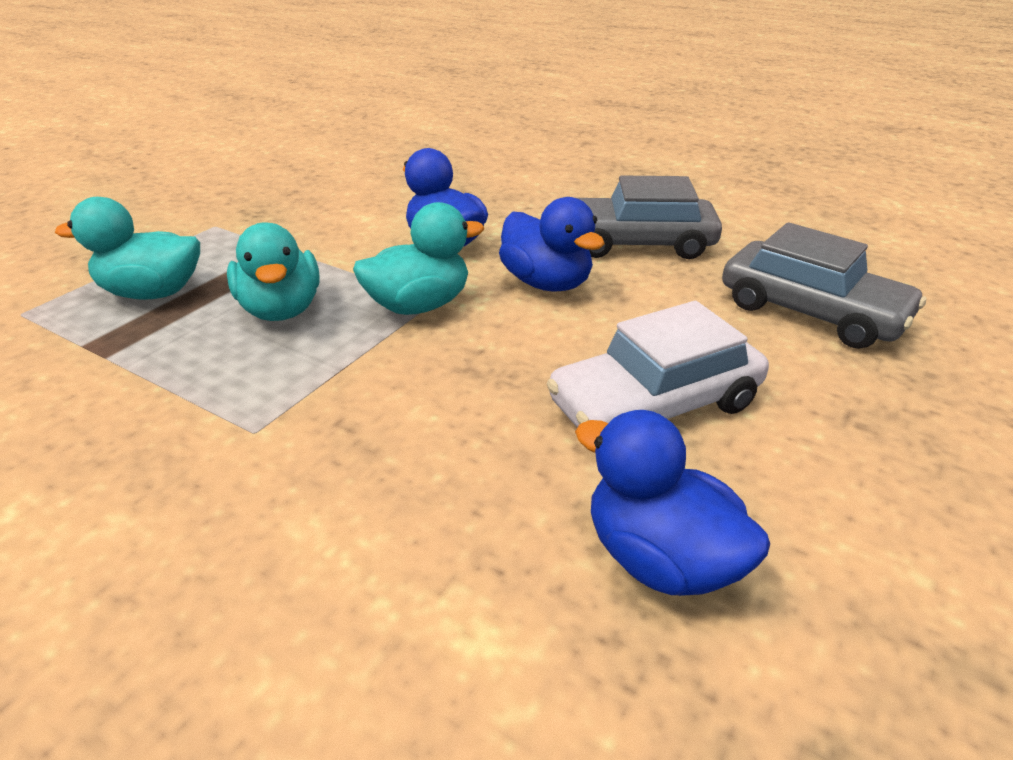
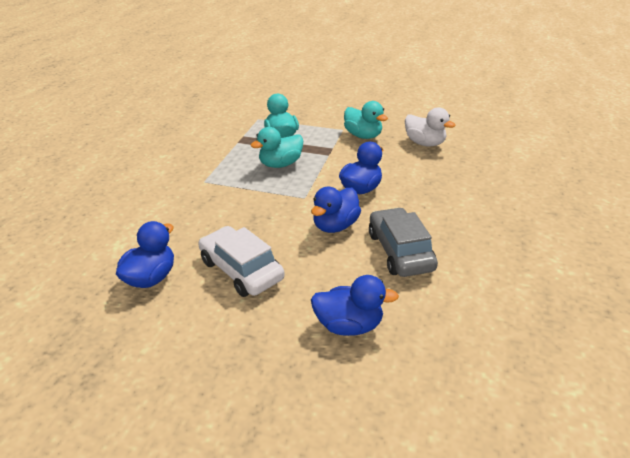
camera: 75 degrees right, 0 degrees up
(348, 172) = (424, 143): none -> white duck
(419, 305) = (297, 194): turquoise duck -> turquoise duck (363, 136)
(811, 312) = (349, 325): grey car -> blue duck

